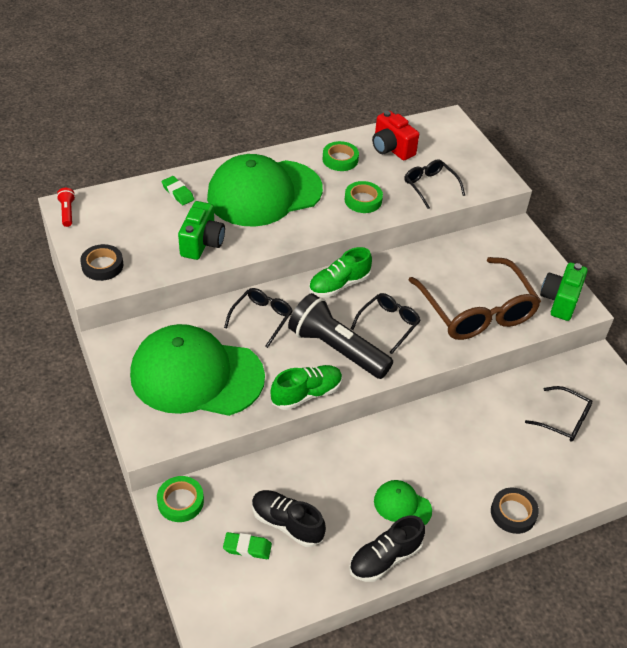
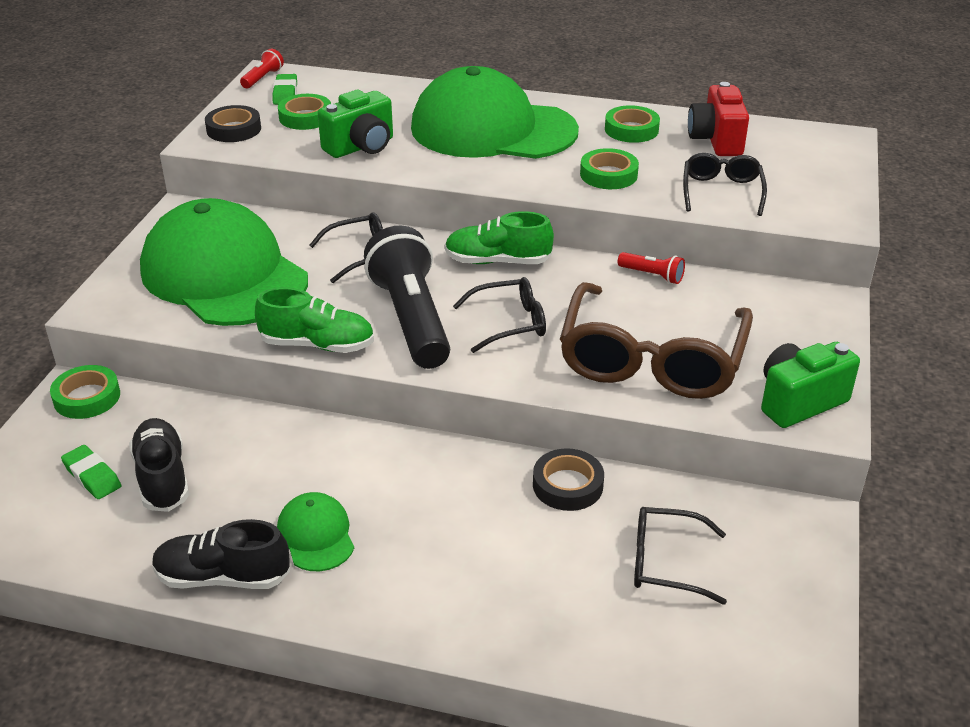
camera: 40 degrees right, 10 degrees down
(138, 234) = (305, 117): none -> green tape
(178, 193) = (395, 99): green eraser -> green eraser (285, 93)
(425, 255) = (652, 275): none -> red flashlight
(513, 513) = (451, 628): black tape -> black tape (567, 485)
(564, 420) = (666, 563): black glasses -> black glasses turned 120 degrees clockwise

